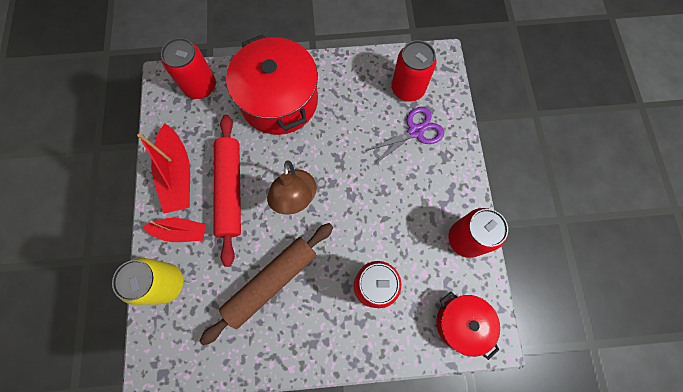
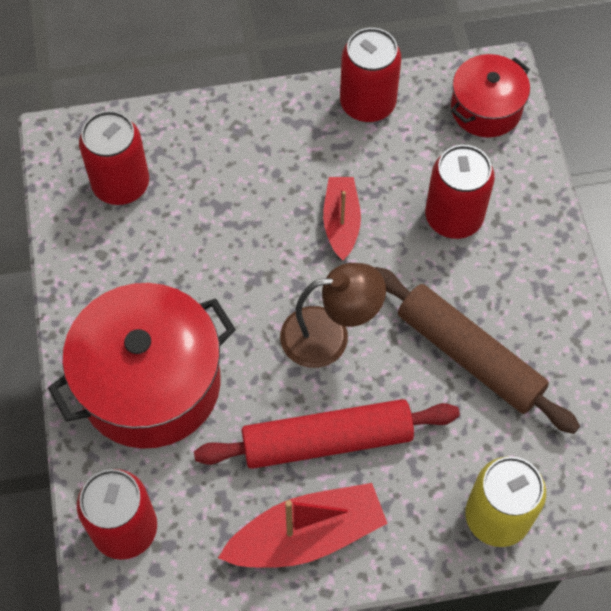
camera: 95 degrees left, 10 degrees down
(181, 232) = (409, 510): red boat -> red boat (341, 222)
(415, 131) = (199, 171): purple scissors -> none

